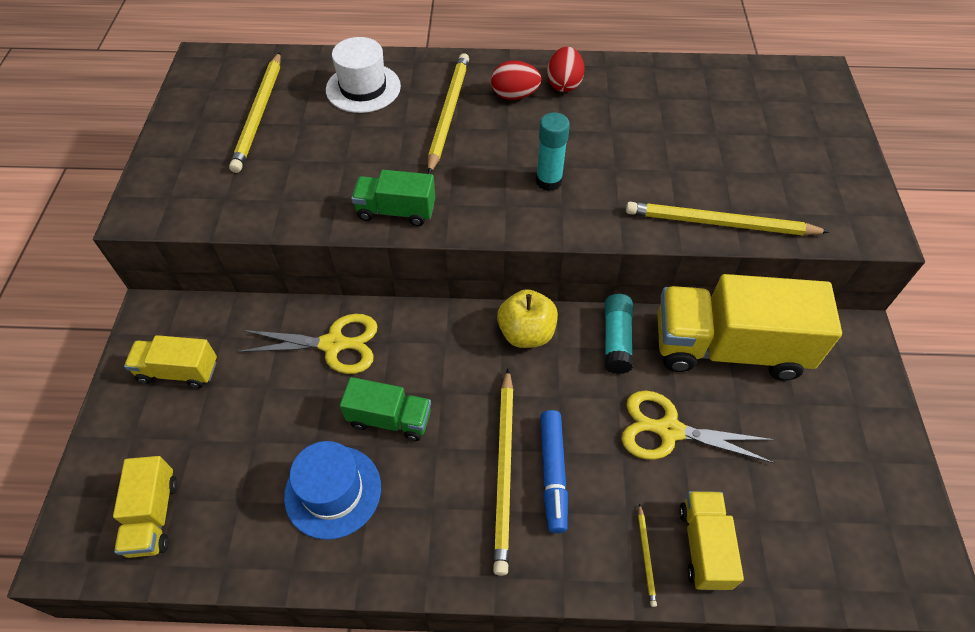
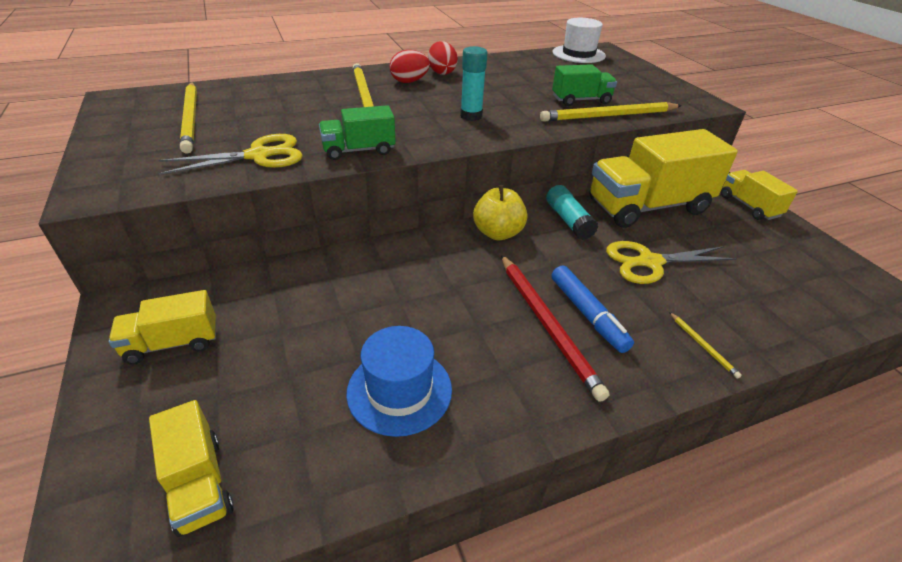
camera: 25 degrees left, 15 degrees down
(333, 344) = (332, 281): yellow scissors -> yellow scissors (258, 156)
(363, 88) = (281, 93): white hat -> white hat (578, 54)
(389, 419) = (420, 318): green truck -> green truck (581, 100)
(504, 470) = (547, 324): yellow pencil -> red pencil
(703, 546) = (736, 325): yellow truck -> yellow truck (749, 206)

